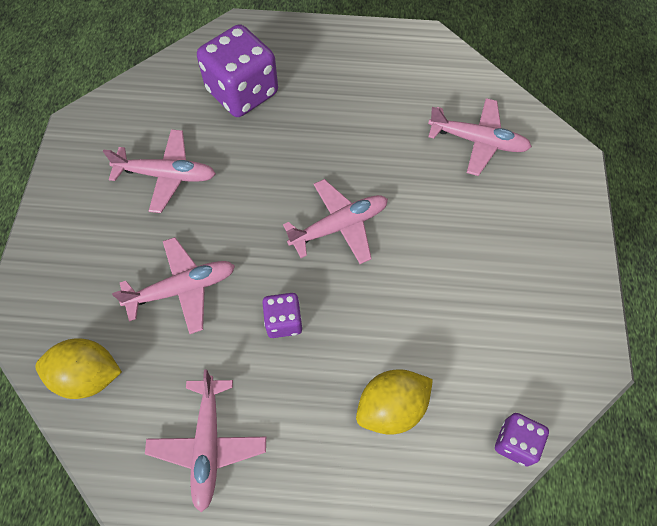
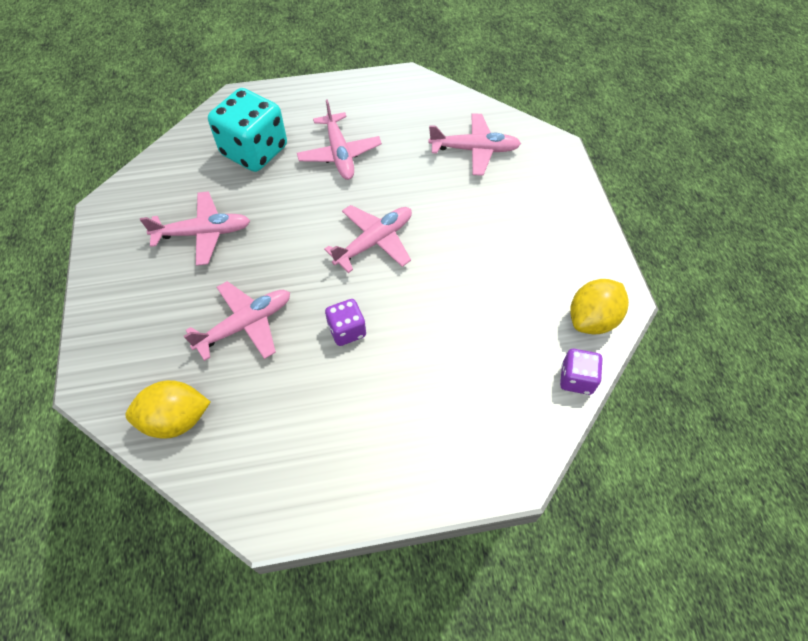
camera: 15 degrees left, 5 degrees down
(208, 445) = (308, 449): pink plane -> pink plane (340, 154)
(242, 92) = (254, 151): purple dice -> turquoise dice
(391, 407) = (463, 377): yellow lemon -> yellow lemon (592, 319)

